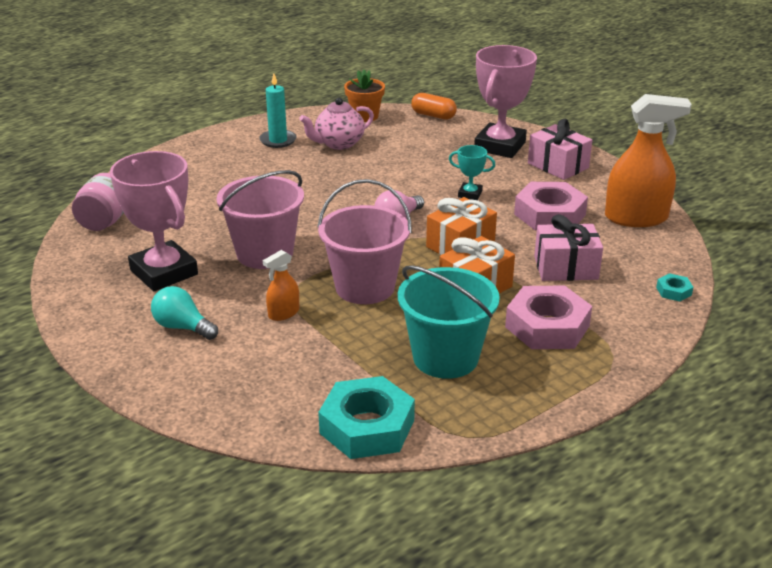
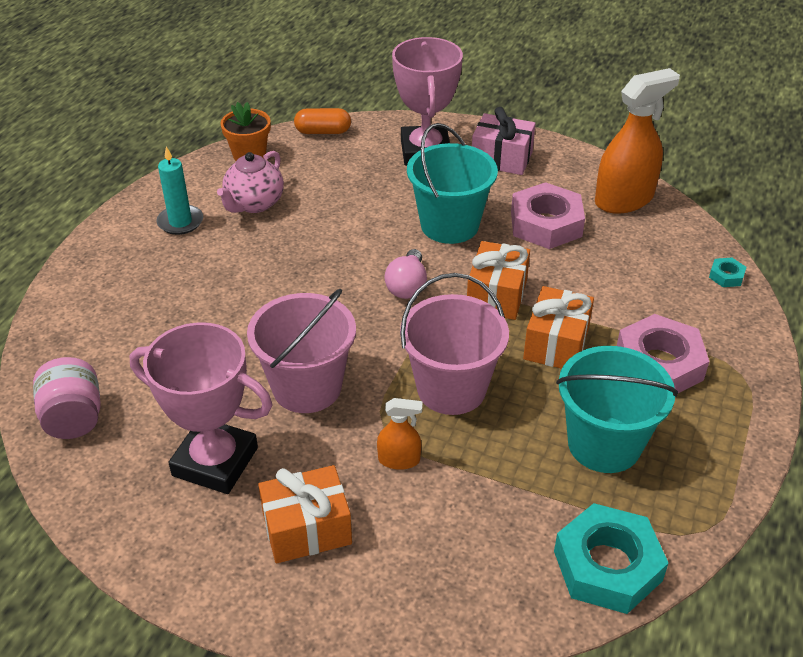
camera: 30 degrees left, 10 degrees up
(183, 327) = (307, 529): turquoise light bulb -> orange gift
(283, 313) = (399, 460): orange spray bottle -> orange spray bottle turned 105 degrees counterclockwise
(470, 194) = (449, 225): turquoise trophy -> turquoise bucket
(565, 268) = (615, 285): pink gift -> none

